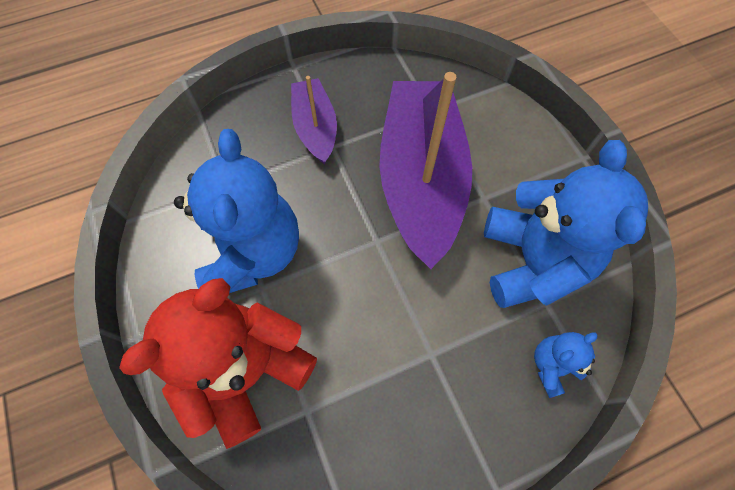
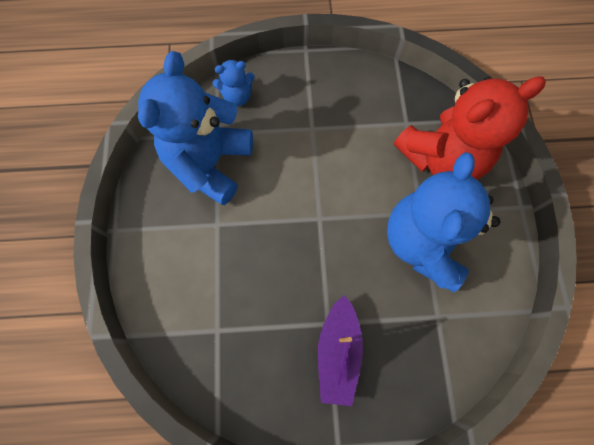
camera: 160 degrees left, 5 degrees up
(421, 179) = (261, 260): purple boat -> none

